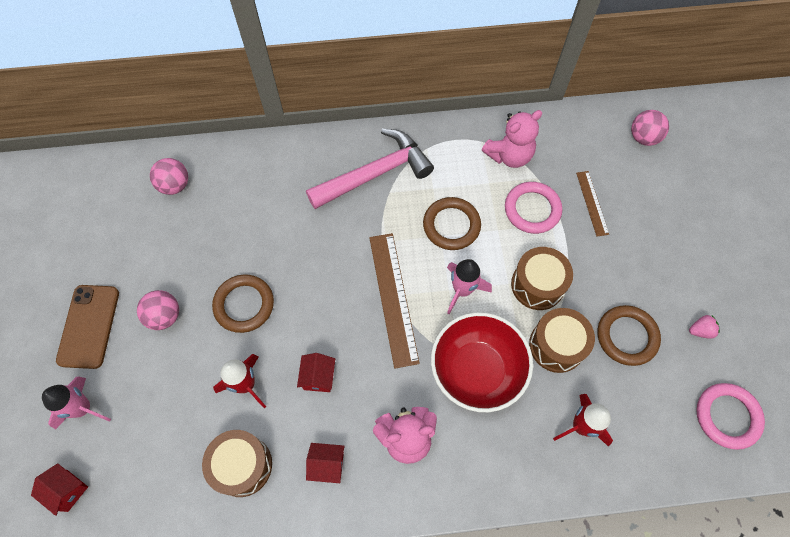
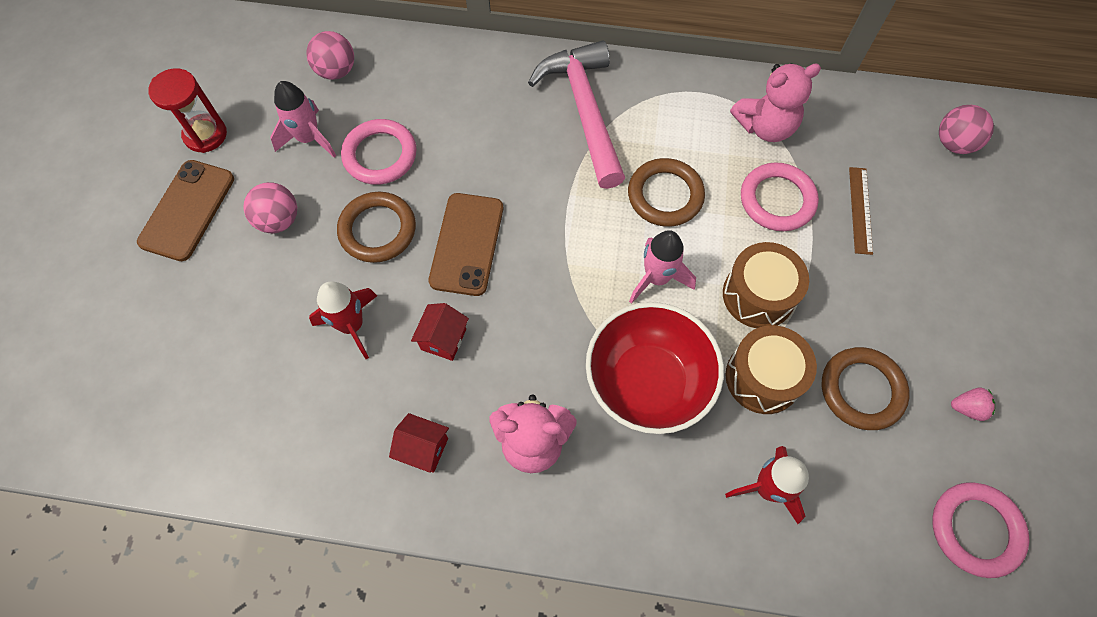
camera: 15 degrees right, 0 degrees up
(67, 490) = (105, 394): red house -> none
(83, 408) = (152, 304): pink rocket -> pink rocket (309, 138)
(85, 261) = (205, 135): none -> red hourglass
(229, 245) = (380, 155): none -> pink ring
(242, 465) = (319, 421): brown drum -> none
(315, 299) = (467, 244): none -> brown phone
(375, 174) = (585, 111): pink hammer -> pink hammer turned 90 degrees counterclockwise
(393, 298) = (565, 266): brown ruler -> none

